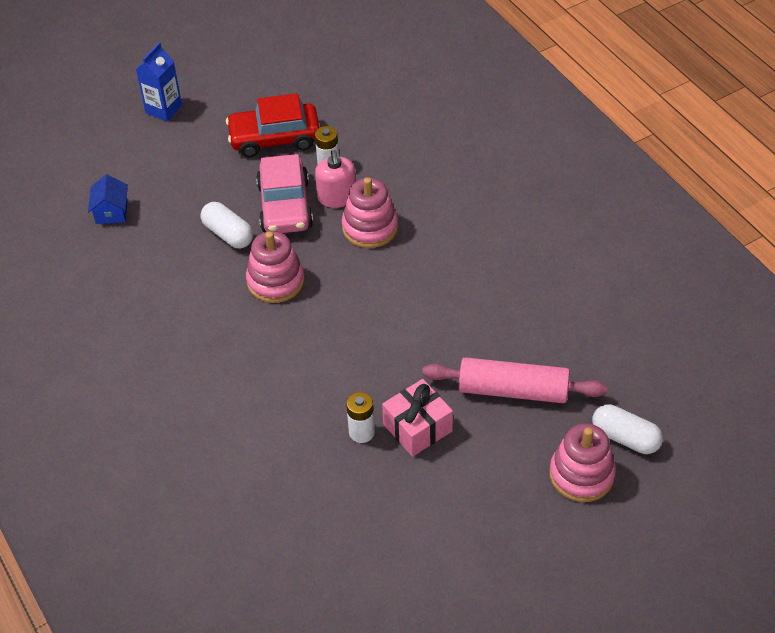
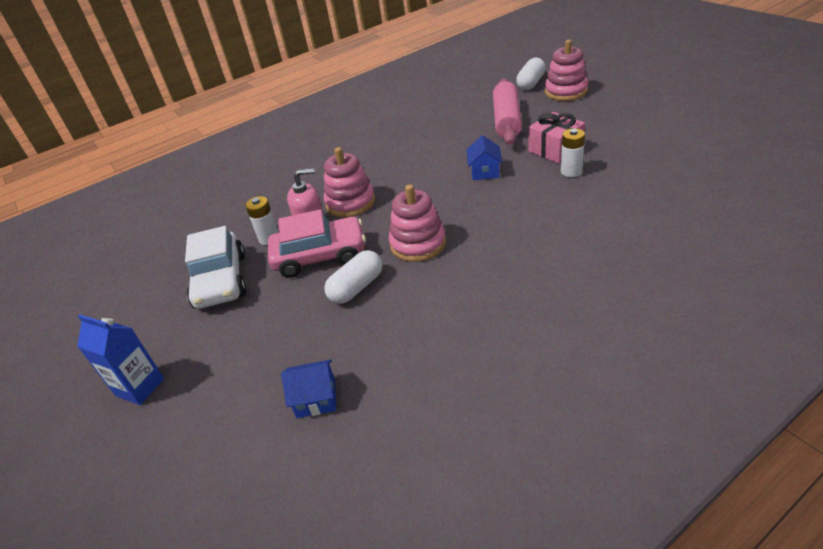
camera: 90 degrees left, 10 degrees down
(274, 138) = (220, 281): red car -> white car
(391, 350) = (484, 171): none -> blue house

